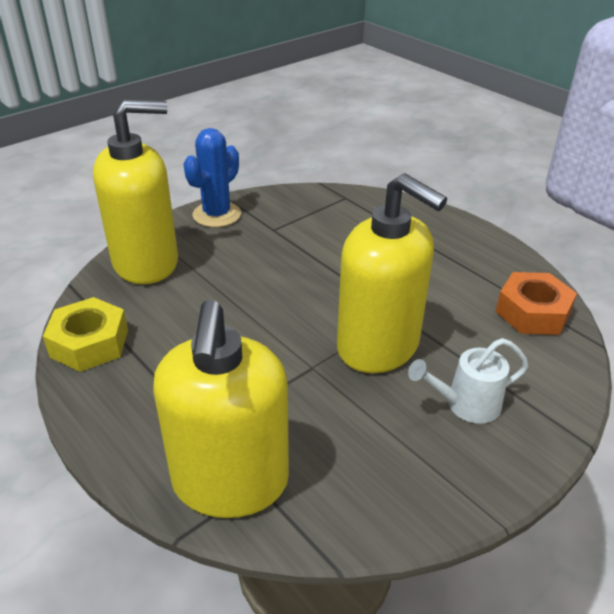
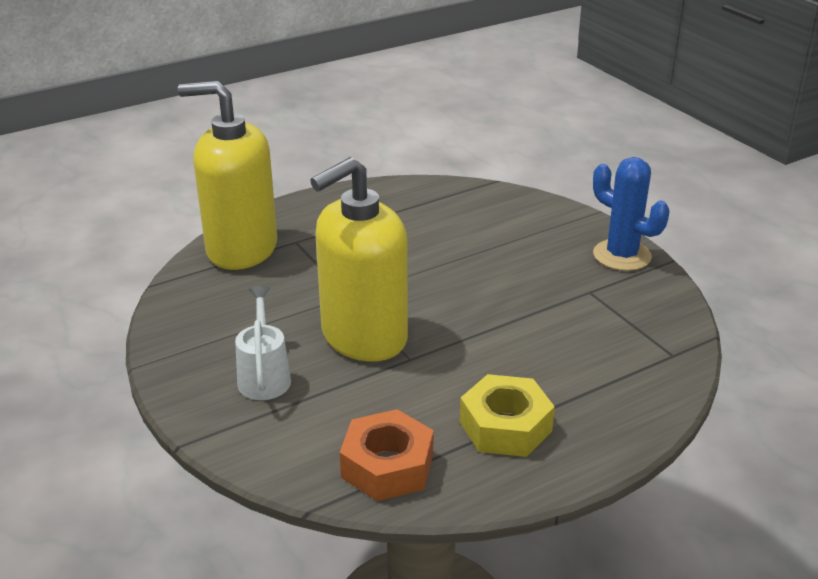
camera: 100 degrees right, 5 degrees down
(89, 343) = (413, 192): yellow nut -> yellow nut (505, 426)
(146, 262) = (528, 215): yellow soap dispenser -> none

